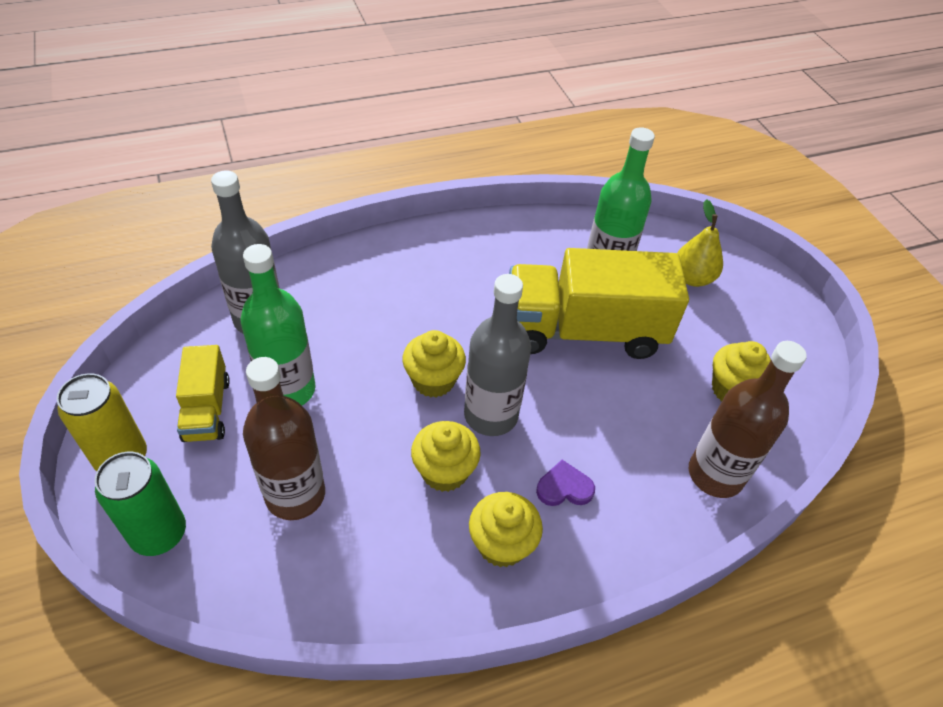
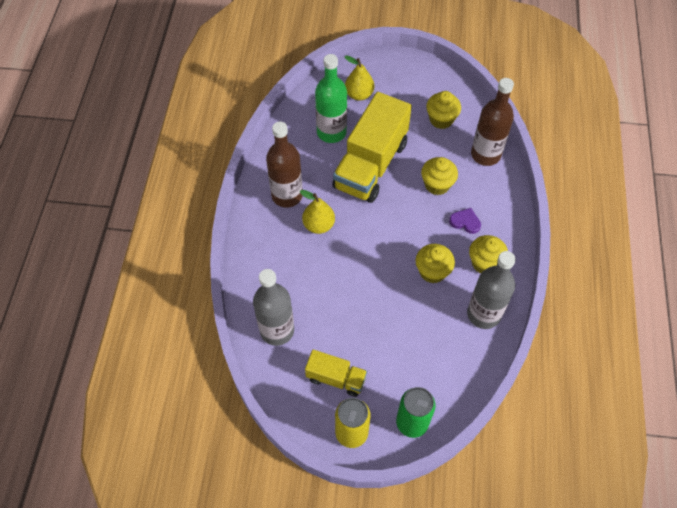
camera: 60 degrees left, 10 degrees up
(288, 390) = (342, 330): green bottle -> none
(295, 495) = (416, 348): brown bottle -> brown bottle (287, 195)
(433, 380) = (370, 253): yellow cupcake -> yellow cupcake (437, 185)
(446, 307) = (318, 225): none -> yellow pear
(491, 415) = (407, 235): grey bottle -> grey bottle (483, 314)
(564, 488) = (465, 222): purple heart -> purple heart turned 90 degrees clockwise

